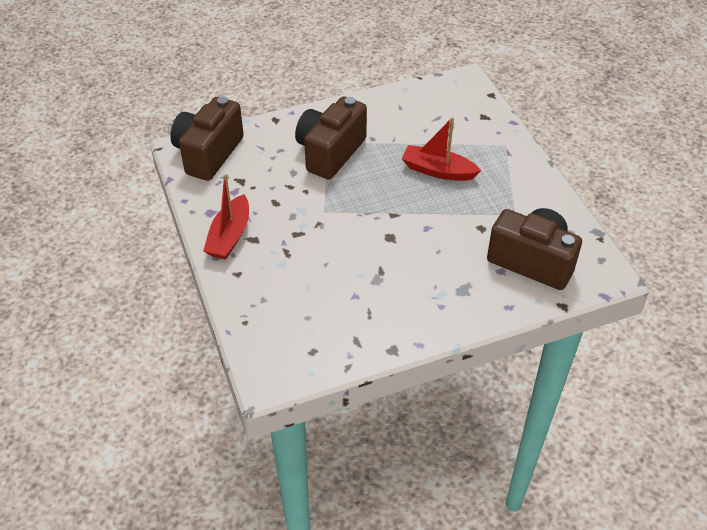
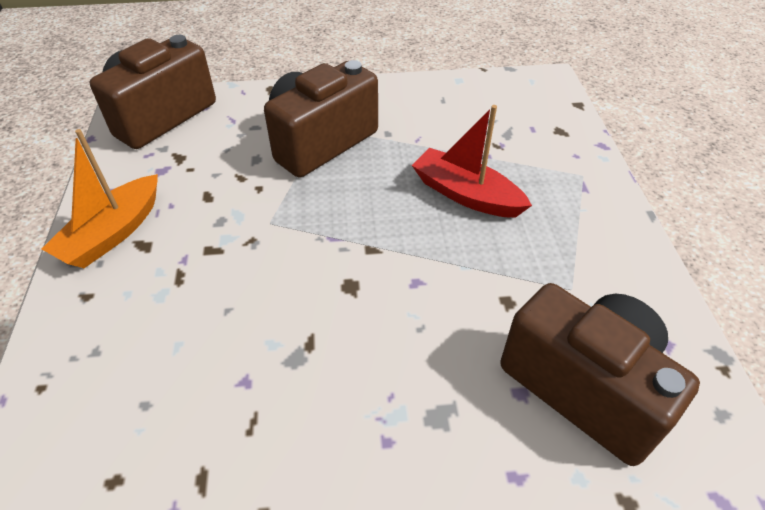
camera: 15 degrees right, 0 degrees up
(229, 236) = (113, 233): red boat -> orange boat

